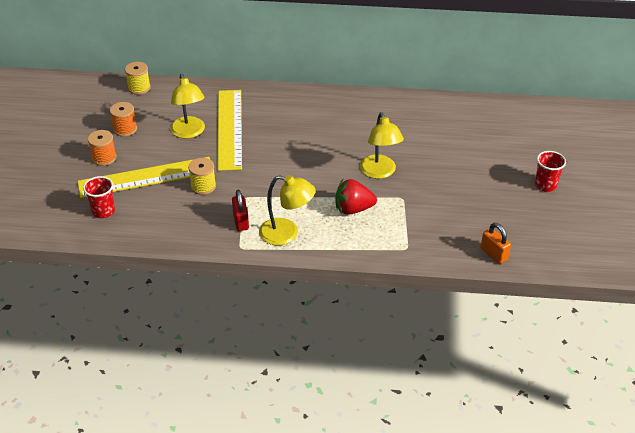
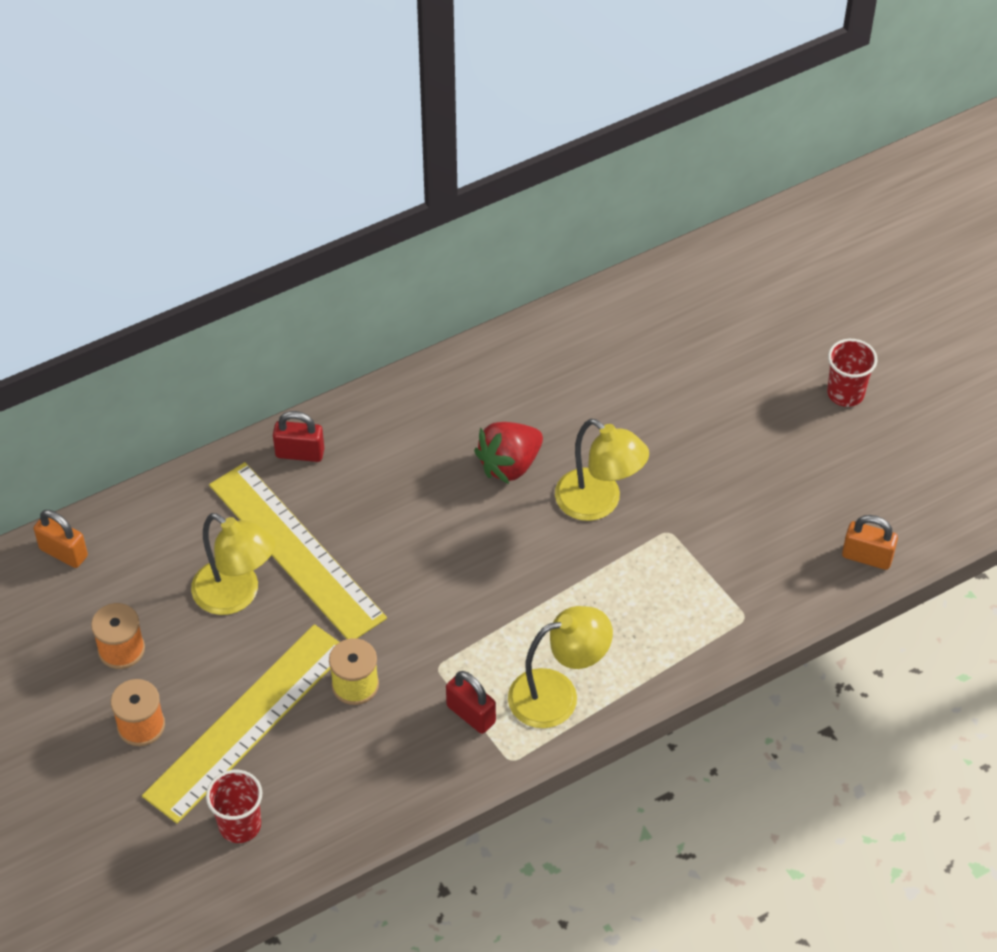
camera: 35 degrees left, 10 degrees up
(139, 88) = (63, 552): yellow spool -> orange padlock
(267, 97) = (300, 453): none -> red padlock
(353, 209) = (615, 593): red strawberry -> red strawberry (509, 465)

